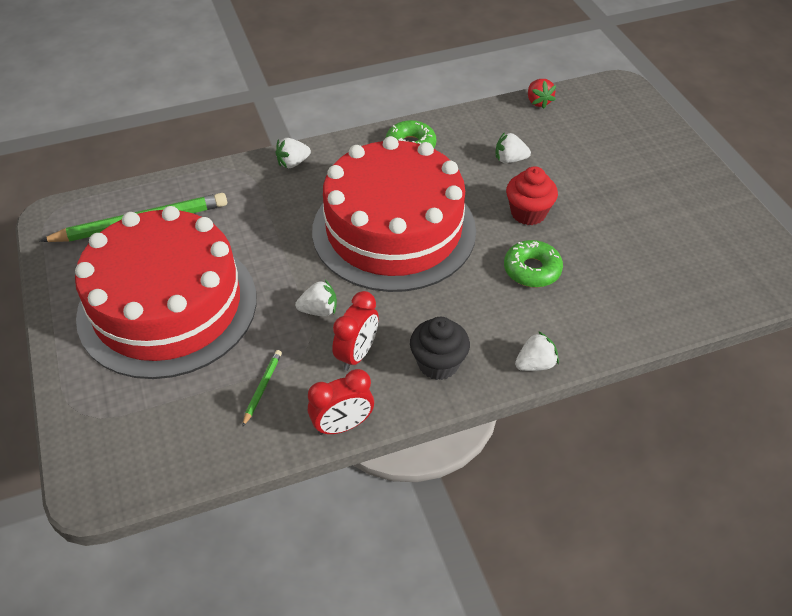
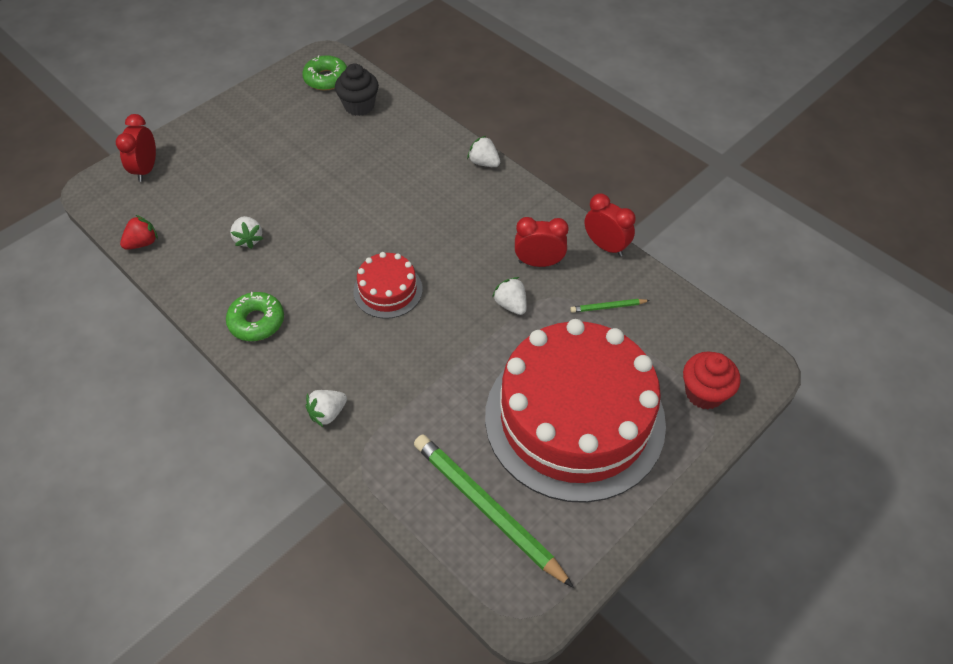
camera: 115 degrees left, 5 degrees up
(293, 163) = (327, 413): white strawberry -> white strawberry turned 105 degrees clockwise
(394, 230) = (388, 290): red cake -> red cake, size x0.43
(438, 363) = (517, 213): black cupcake -> black cupcake (359, 106)
(528, 213) = (320, 207): red cupcake -> red cupcake (704, 393)
(532, 270) = (389, 188): green donut -> green donut (326, 79)
(635, 116) = (146, 169): none -> red clock

